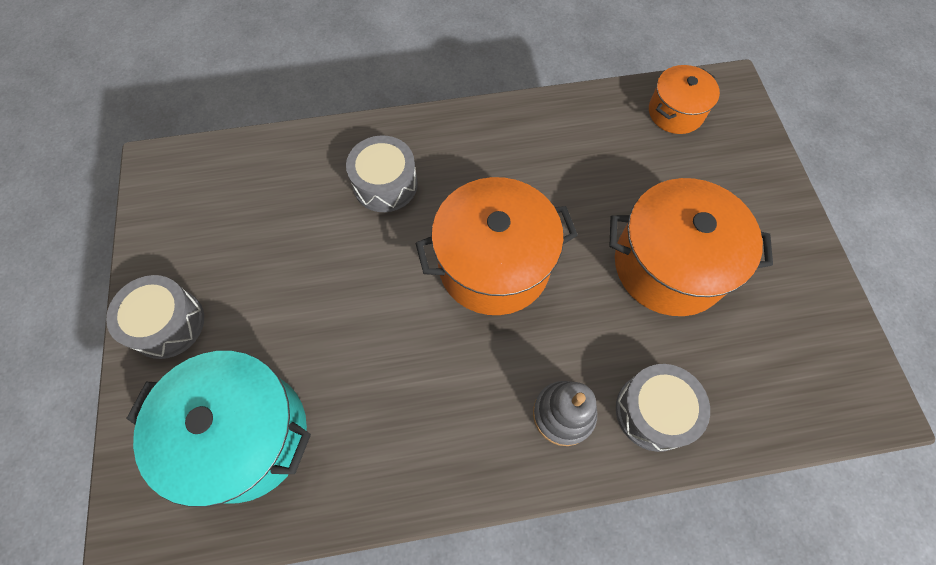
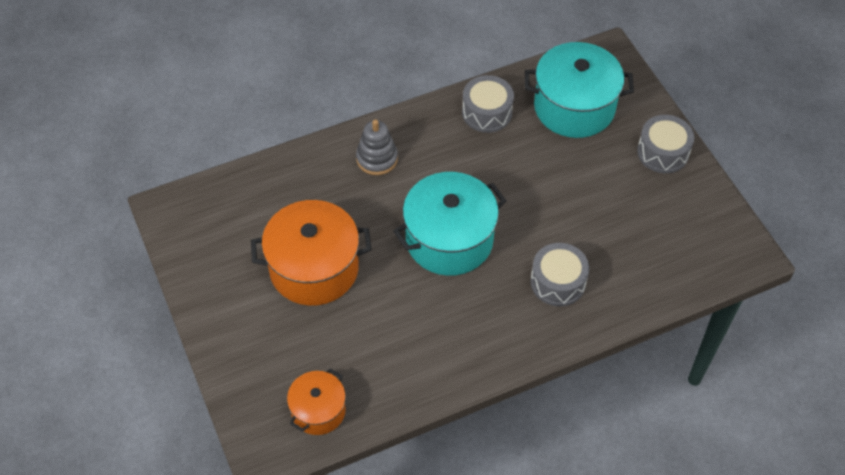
camera: 165 degrees right, 10 degrees down
(494, 264) = (449, 240): orange pot -> turquoise pot
(654, 411) = (317, 172): grey drum -> grey drum (487, 112)

